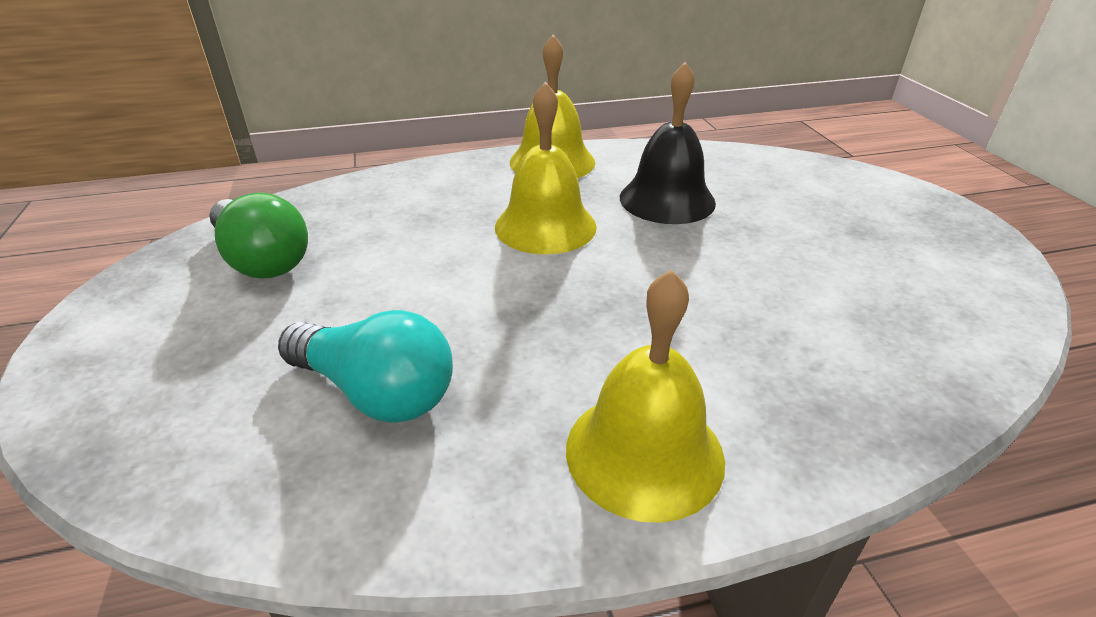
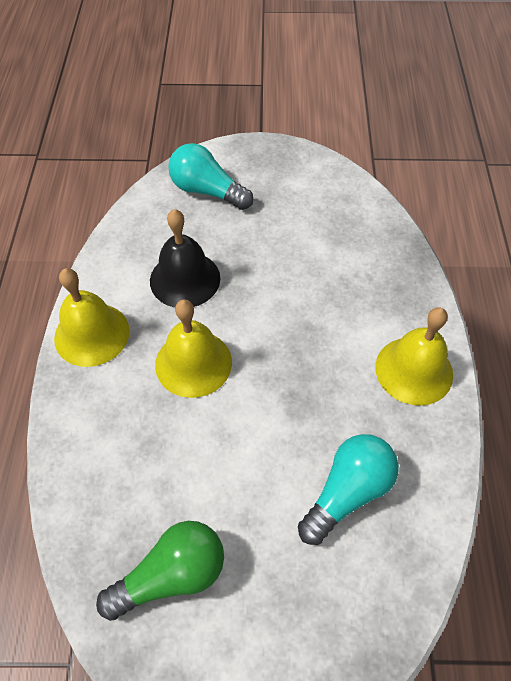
camera: 75 degrees left, 20 degrees up
(825, 190) = (207, 191): none -> turquoise light bulb

